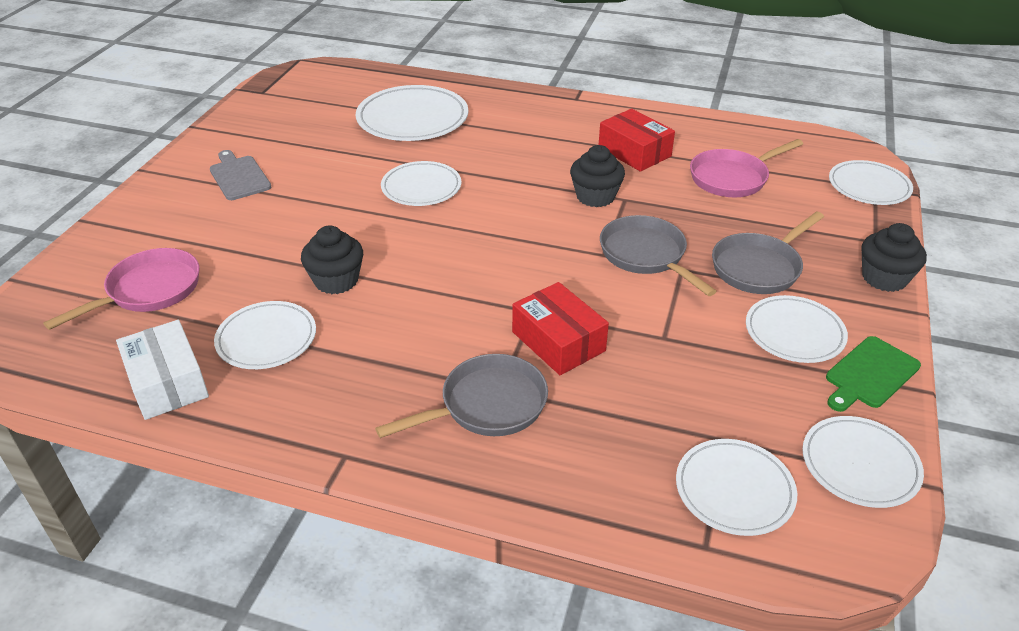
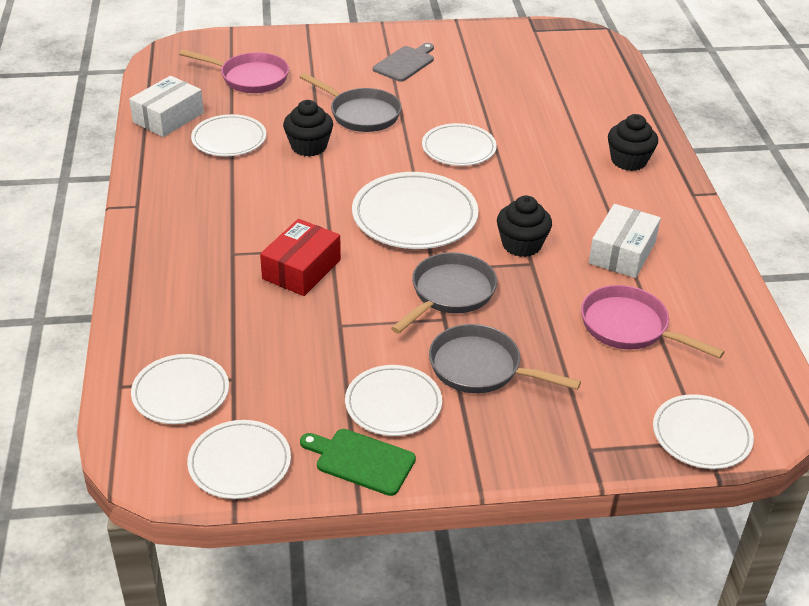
camera: 65 degrees right, 0 degrees up
(412, 119) = (563, 113): white plate -> white plate (414, 216)
(487, 405) = (212, 252): grey pan -> grey pan (361, 114)
(634, 152) = (622, 252): red box -> white box
(884, 278) = (524, 460): black cupcake -> black cupcake (628, 161)

